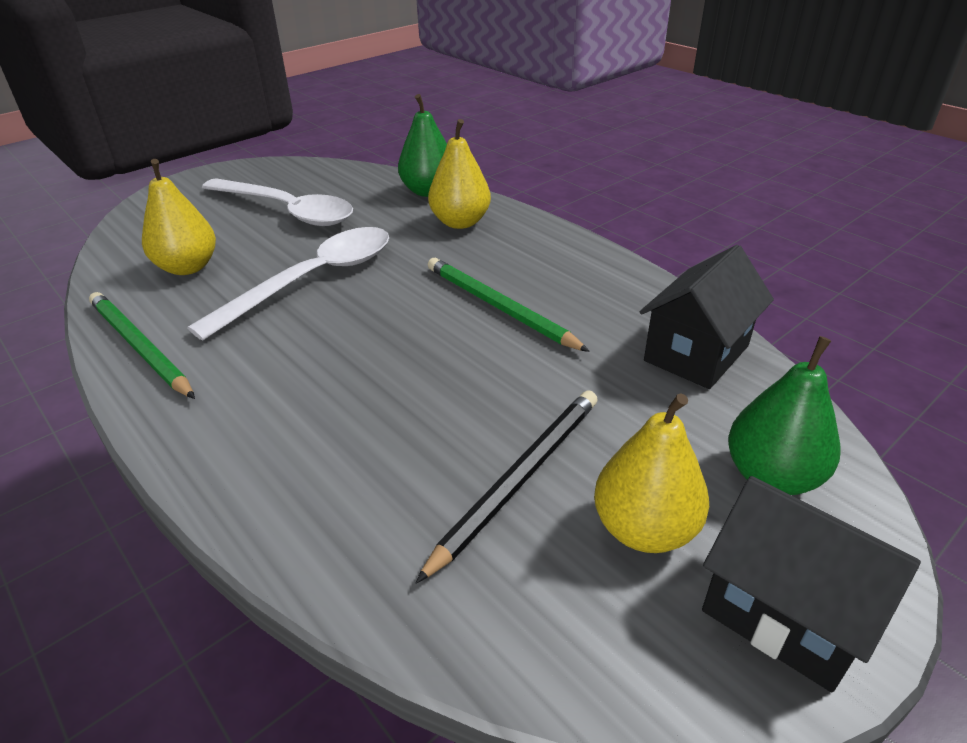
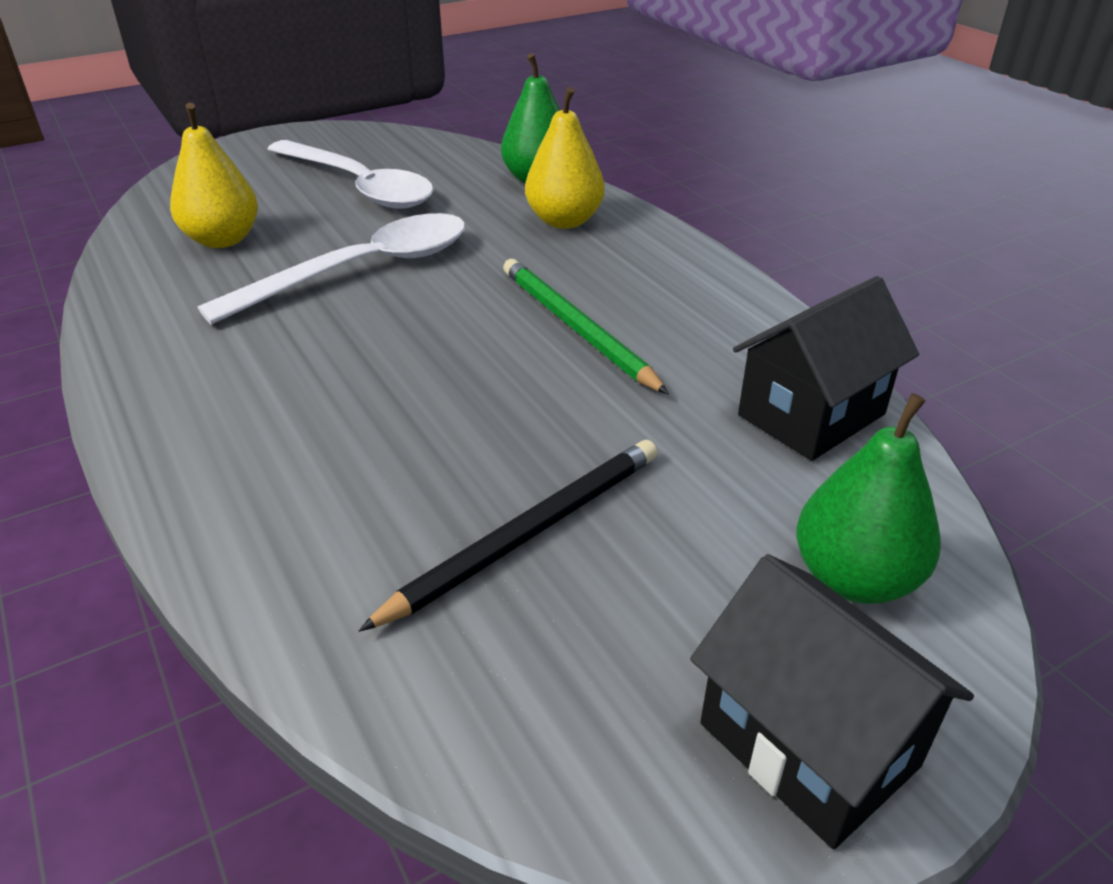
camera: 10 degrees right, 0 degrees up
(139, 347) = (140, 323): green pencil -> none
(644, 529) = (663, 616): yellow pear -> none

